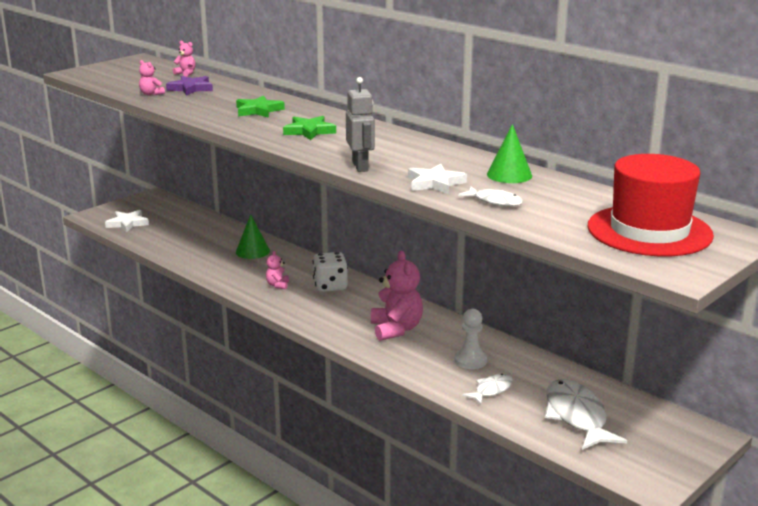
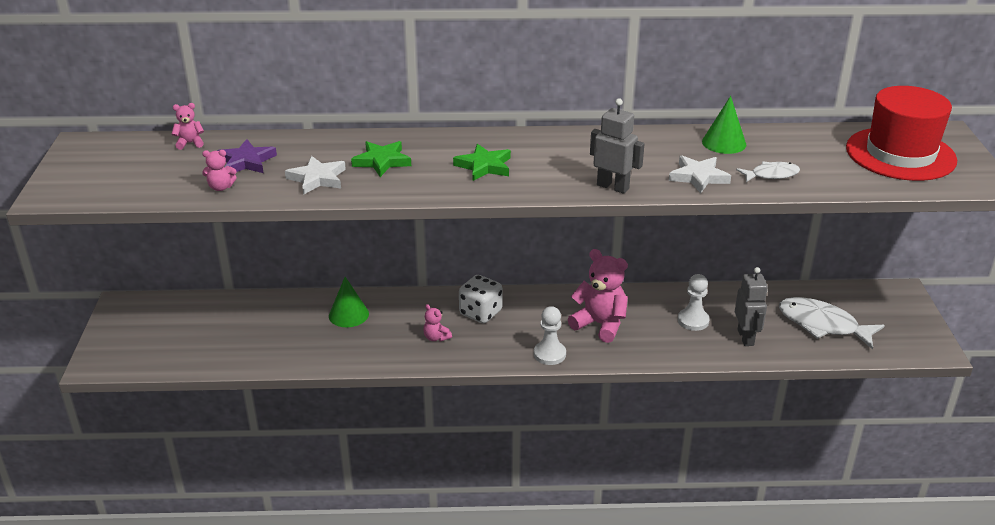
camera: 45 degrees left, 10 degrees up
(127, 223) = (158, 352): white star -> white star (317, 179)
(328, 327) = (549, 354): none -> white pawn
(491, 390) = (746, 337): white fish -> grey robot

